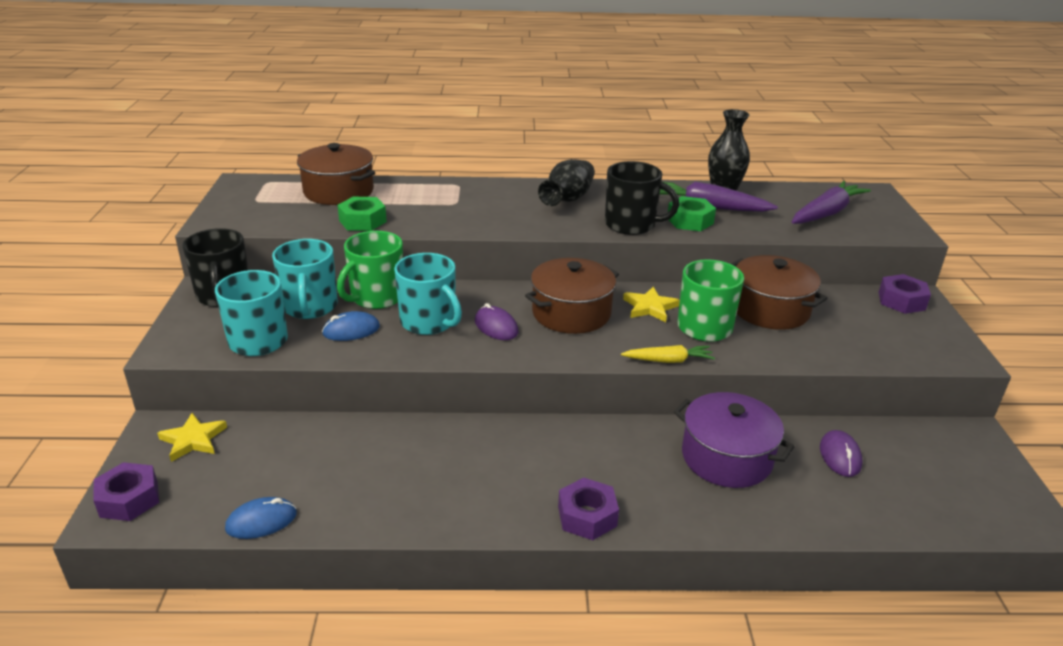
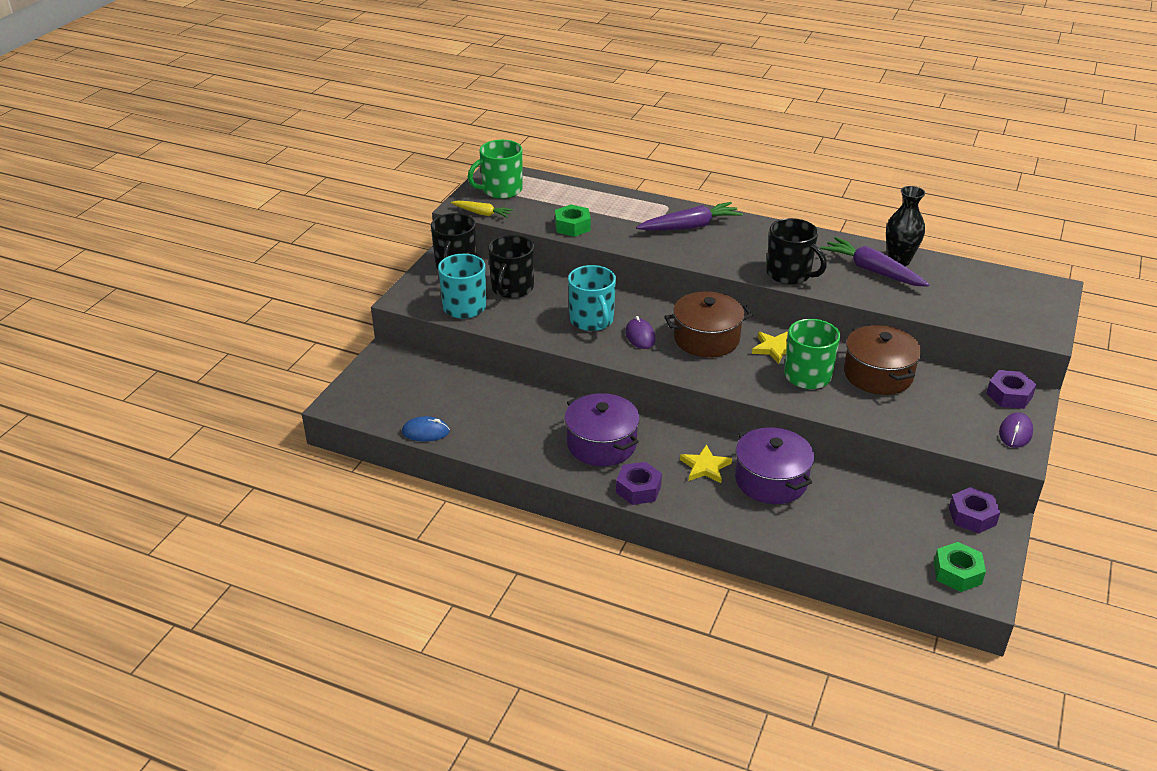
camera: 25 degrees right, 5 degrees up
(129, 499) = (352, 396): purple nut -> purple nut (972, 516)
(193, 439) = (403, 368): yellow star -> yellow star (705, 467)
(310, 307) = (512, 288): turquoise mug -> black mug
(338, 191) = (568, 194): brown pot -> none
(351, 330) = (532, 314): blue mouse -> none
(376, 297) = (563, 291): green mug -> green mug (501, 190)
(507, 470) = (601, 444): none -> purple pot
(568, 199) = (752, 238): black vase -> none
(668, 360) = (756, 394): yellow carrot -> yellow carrot (482, 213)
(690, 221) = (845, 281): green nut -> green nut (957, 573)
(826, 213) = (981, 299): purple carrot -> purple carrot (689, 226)
(840, 456) = (864, 504): purple mouse -> purple mouse (1015, 433)

